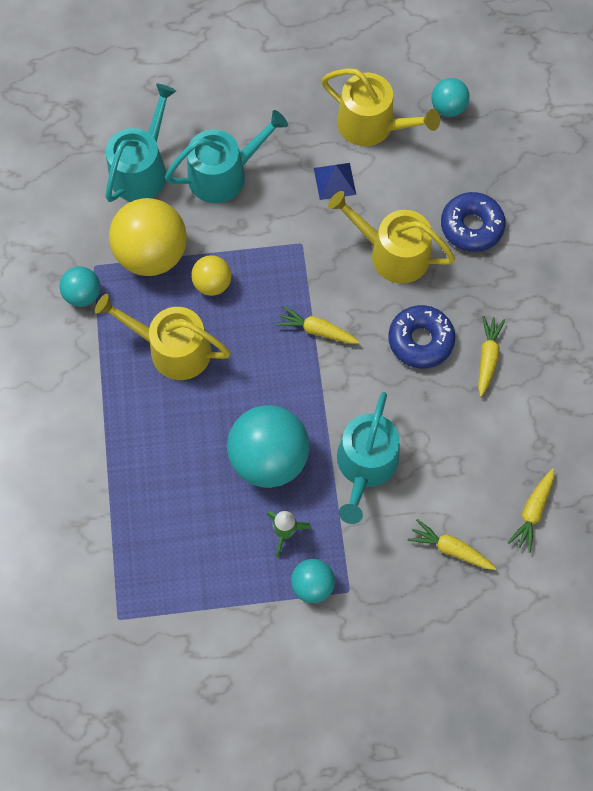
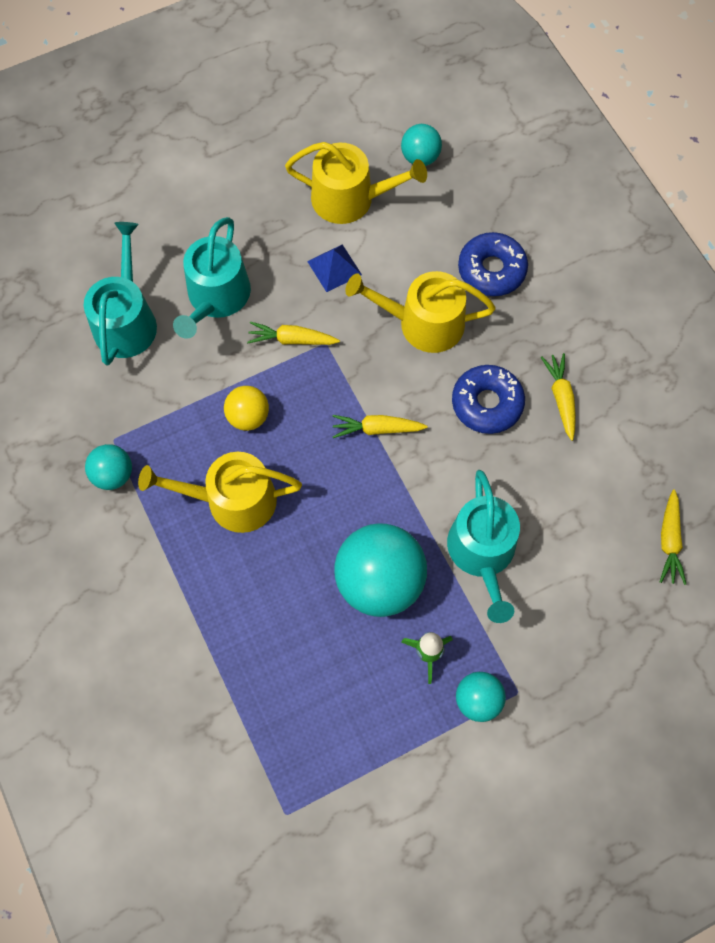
camera: 20 degrees left, 0 degrees up
(152, 254) = (172, 407): yellow ball -> none
(224, 174) = (216, 297): turquoise watering can -> turquoise watering can turned 150 degrees clockwise
(450, 548) = (603, 609): yellow carrot -> yellow carrot (292, 339)

